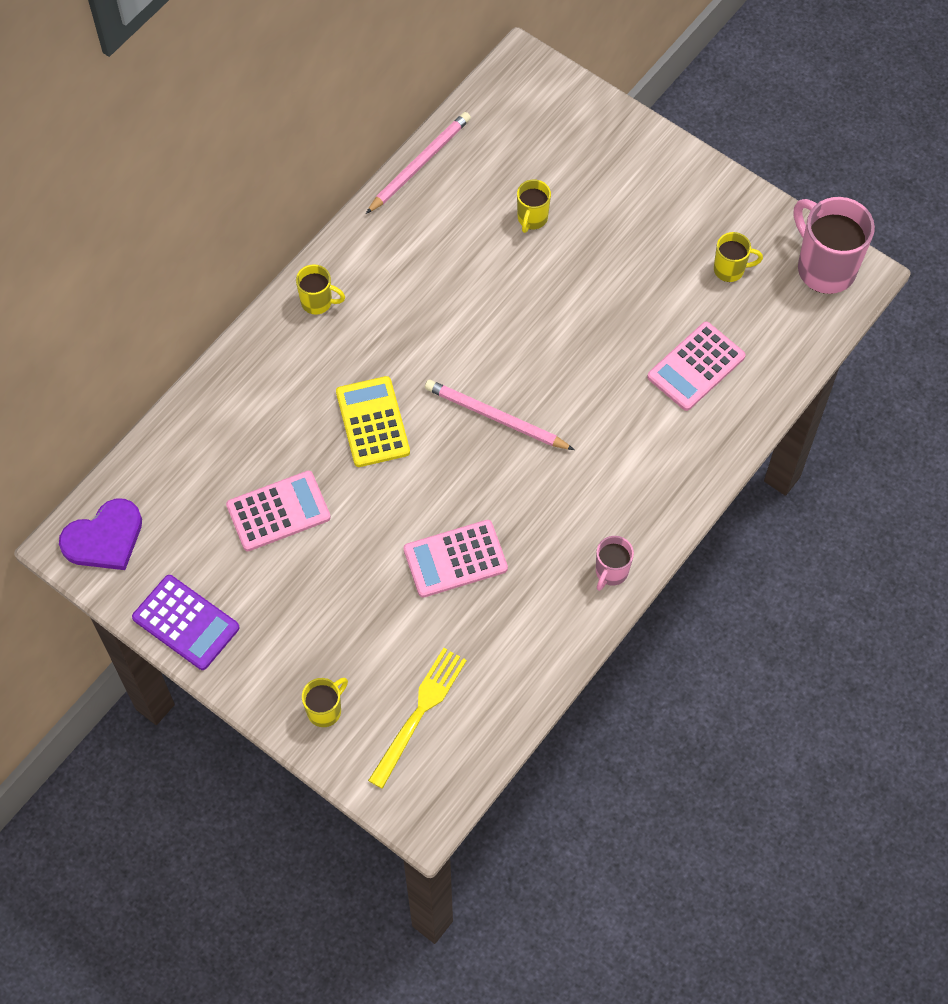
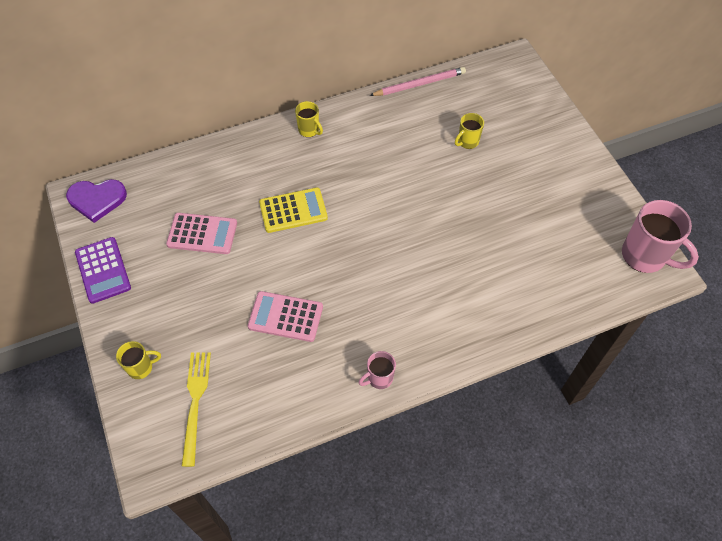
camera: 30 degrees right, 5 degrees down
(372, 422) = (293, 210): yellow calculator -> yellow calculator turned 60 degrees clockwise
(419, 713) = (195, 402): yellow fork -> yellow fork turned 60 degrees counterclockwise
(495, 417) = (369, 244): pink pencil -> none
(696, 367) = (519, 276): pink calculator -> none
(730, 269) = (578, 228): yellow mug -> none
(824, 268) = (645, 256): pink mug -> pink mug turned 135 degrees clockwise

